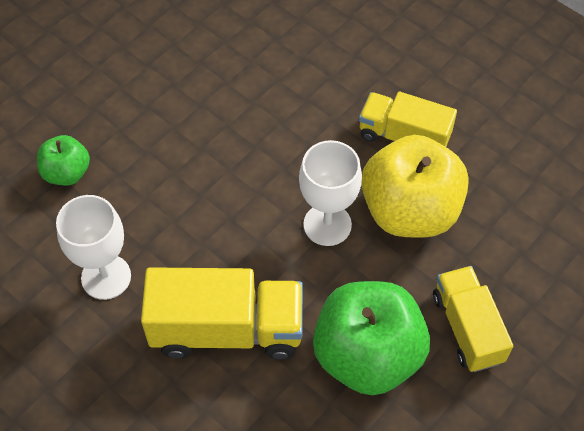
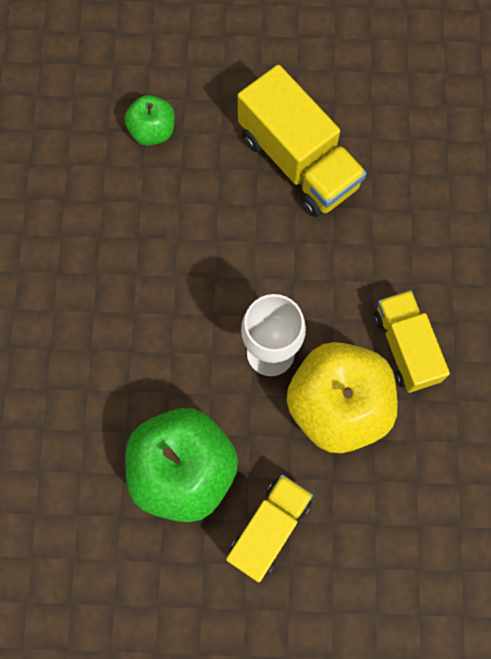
camera: 50 degrees right, 15 degrees up
(106, 277) = (92, 233): white goblet -> none
(227, 329) = (121, 351): yellow truck -> yellow truck (298, 161)

